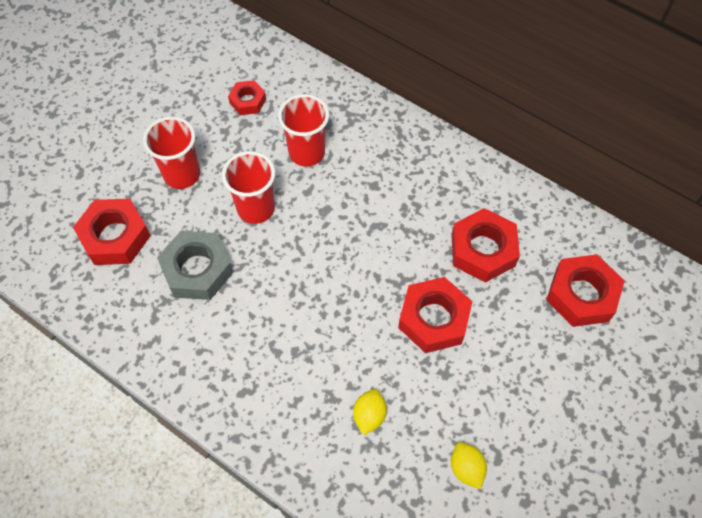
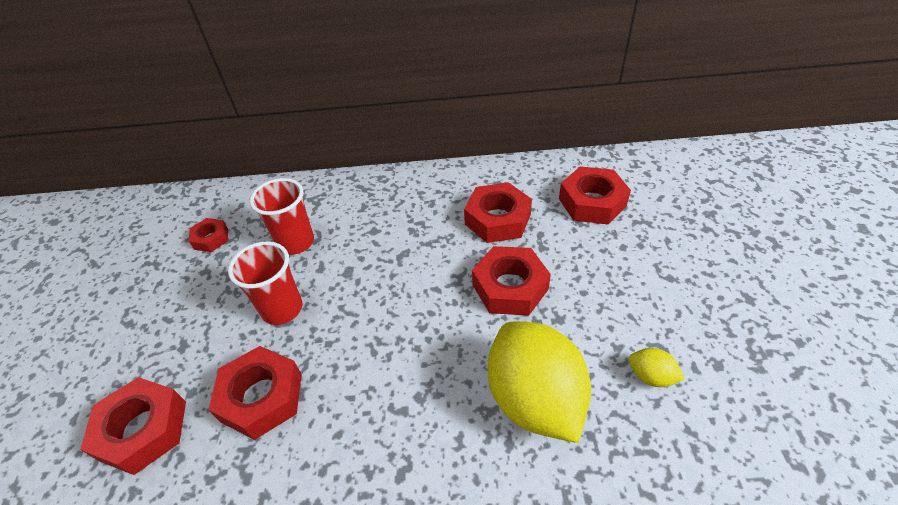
camera: 35 degrees left, 15 degrees down
(182, 174) = (184, 328): red cup -> none
(197, 270) = (262, 397): grey nut -> red nut
(369, 415) = (534, 399): yellow lemon -> yellow lemon, size x2.43

